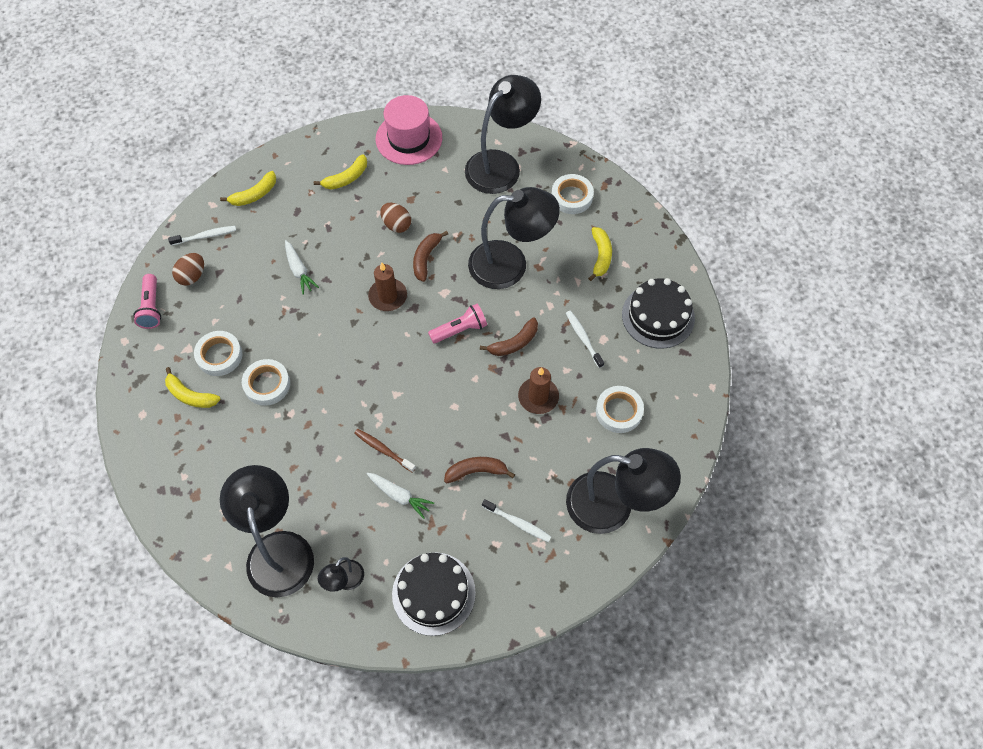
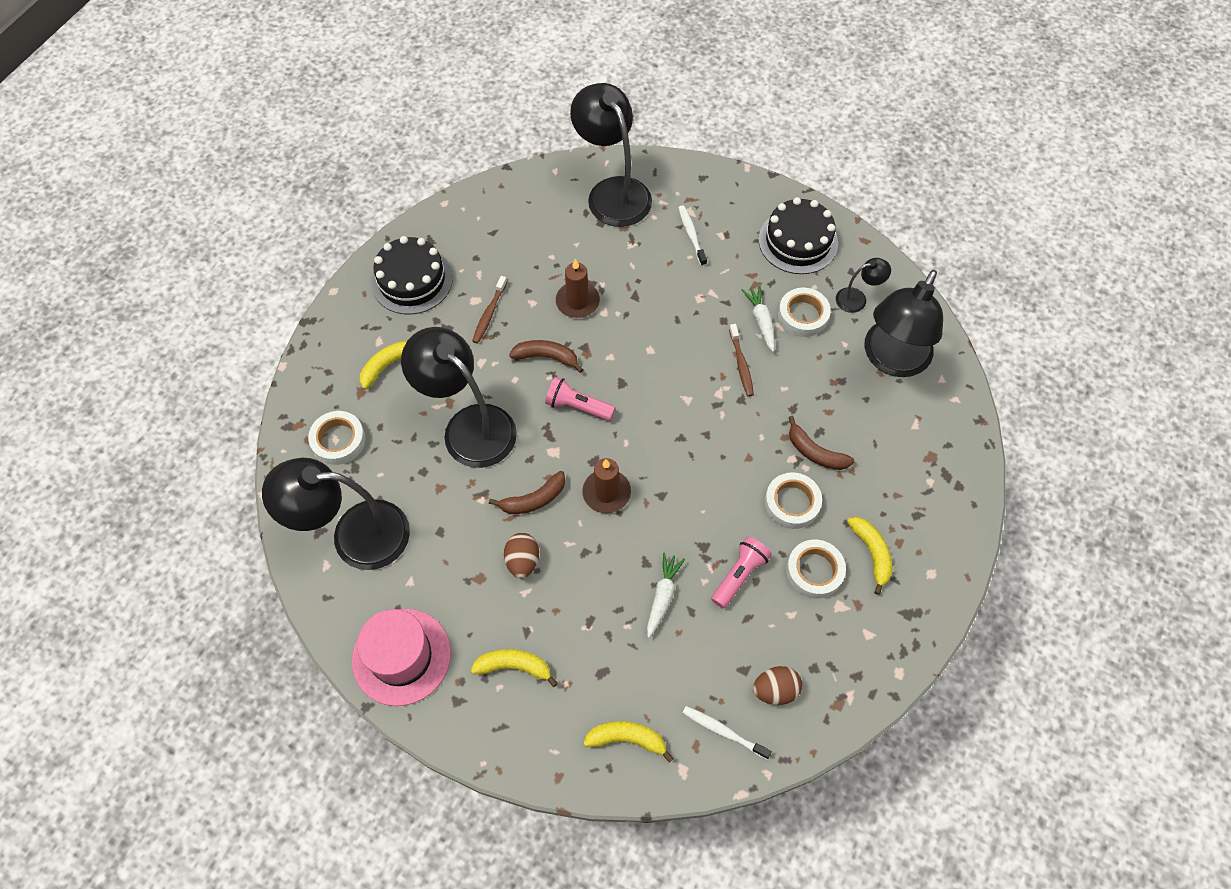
camera: 135 degrees left, 0 degrees up
(151, 307) = (844, 689): pink flashlight -> pink flashlight (739, 575)
(476, 471) = (684, 290): brown banana -> brown banana (815, 452)
(583, 338) = (489, 314): white toothbrush -> brown toothbrush
(619, 411) = (531, 243): white tape -> white tape (803, 315)

